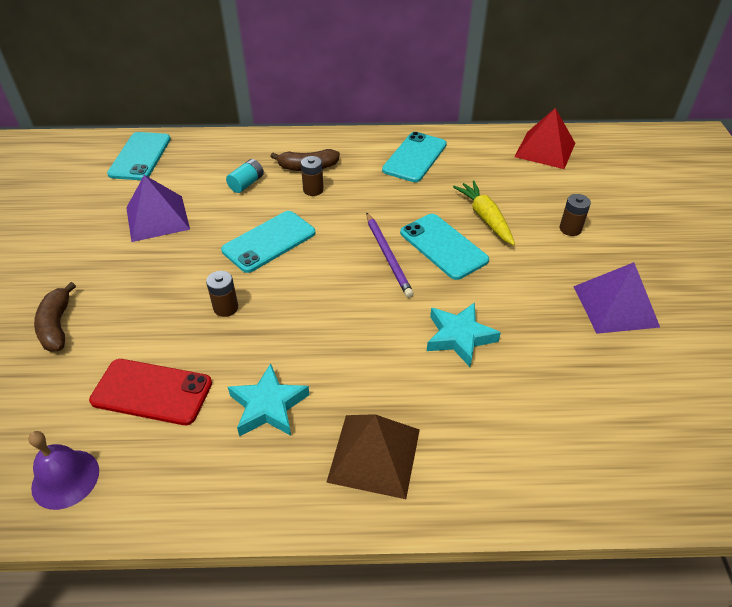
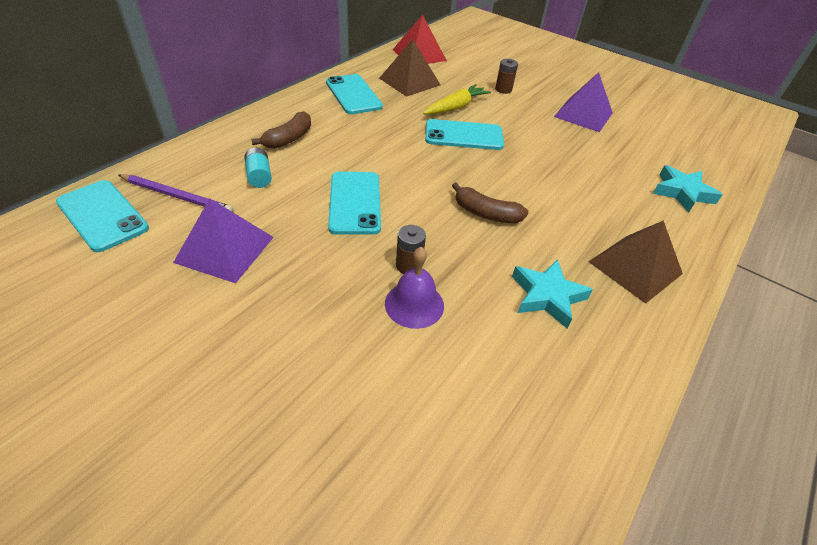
camera: 55 degrees left, 0 degrees up
(57, 326) = (296, 399): brown banana -> brown banana (485, 213)
(65, 479) = (531, 482): purple bell -> purple bell (414, 304)
(152, 392) = (469, 362): red phone -> none
(313, 190) = (322, 151): brown battery -> none
(388, 256) = (446, 160): purple pencil -> purple pencil (177, 196)
(459, 337) = (557, 176): turquoise star -> turquoise star (682, 192)
(485, 218) = (456, 107): yellow carrot -> yellow carrot turned 120 degrees clockwise
(486, 171) = (409, 81): none -> brown pyramid

